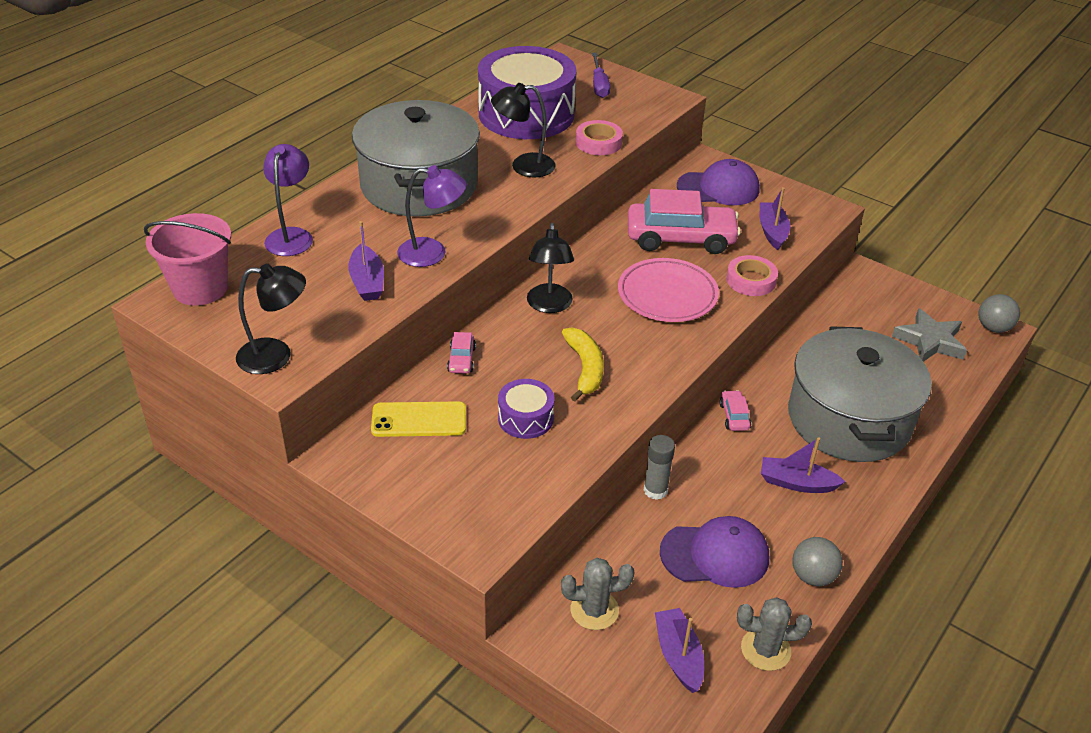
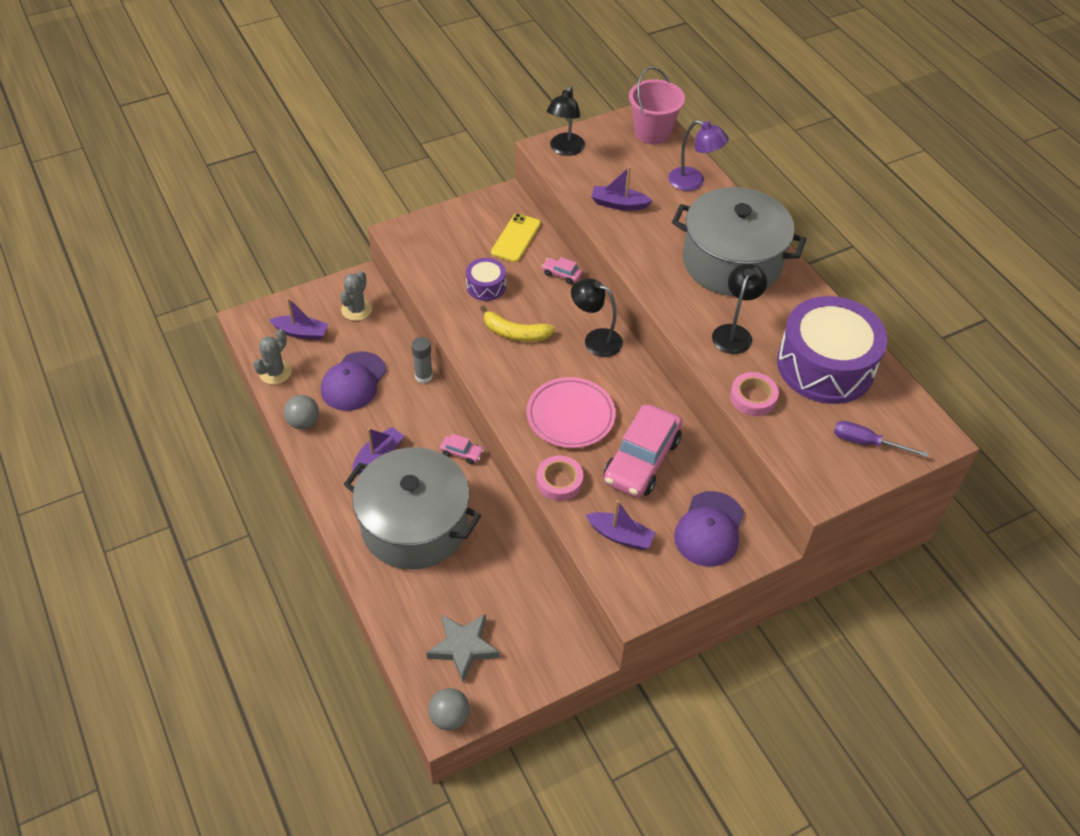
camera: 115 degrees right, 10 degrees up
(432, 253) = (635, 244): purple lamp -> none

